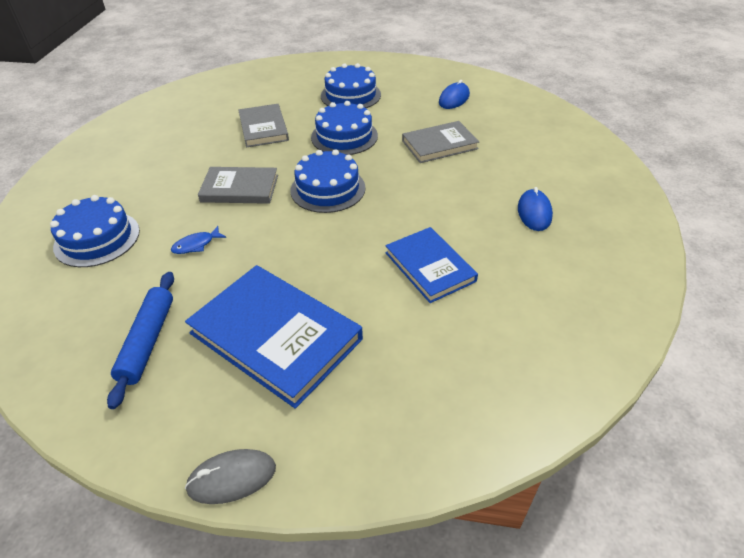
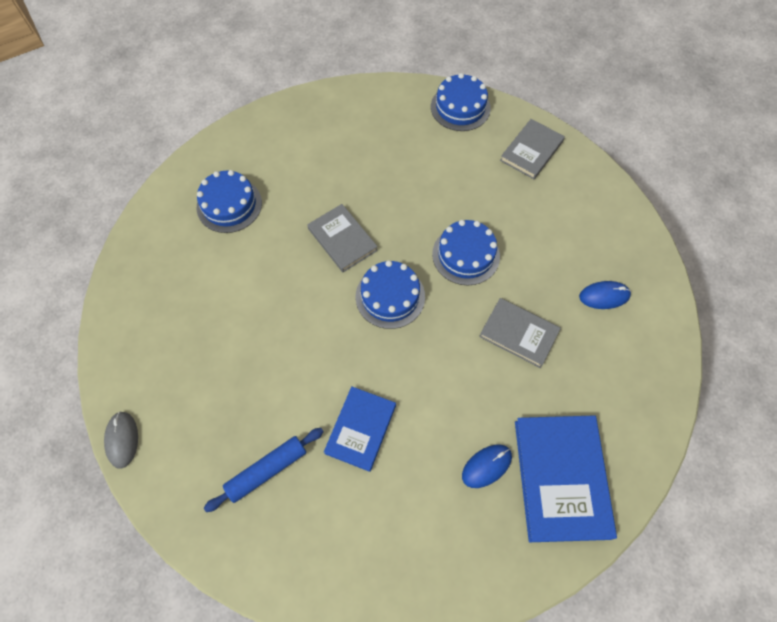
camera: 50 degrees right, 20 degrees up
(148, 341) = (175, 314): blue rolling pin -> blue rolling pin (267, 470)
(196, 245) = (267, 265): blue fish -> none
(232, 478) = (122, 440): grey mouse -> grey mouse turned 45 degrees clockwise
(263, 128) = (425, 191): grey book -> grey book (531, 151)
(275, 336) = (228, 380): blue book -> blue book (561, 478)
(350, 95) = (530, 212): blue cake -> blue cake (460, 107)

